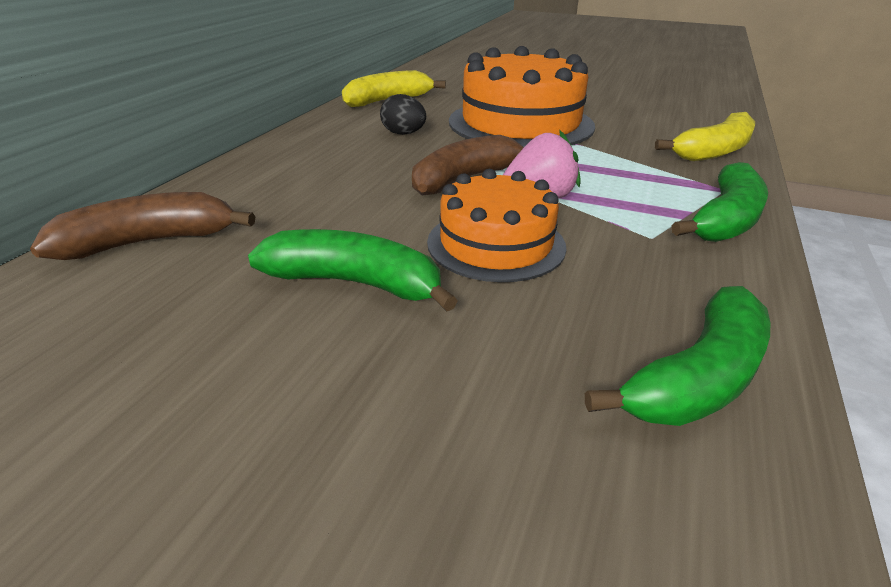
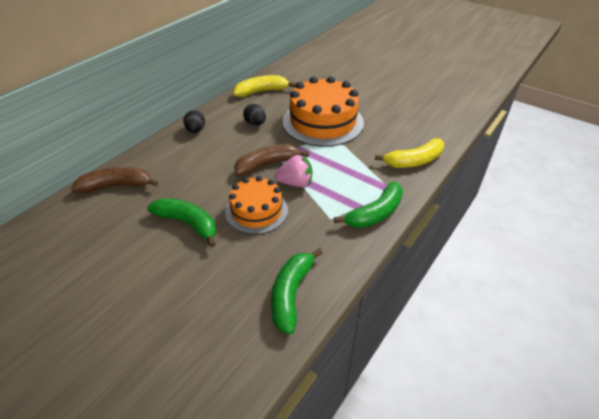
camera: 15 degrees right, 10 degrees up
(293, 150) = (195, 130): none -> black egg
(698, 377) = (291, 294): green banana -> green banana turned 135 degrees clockwise

